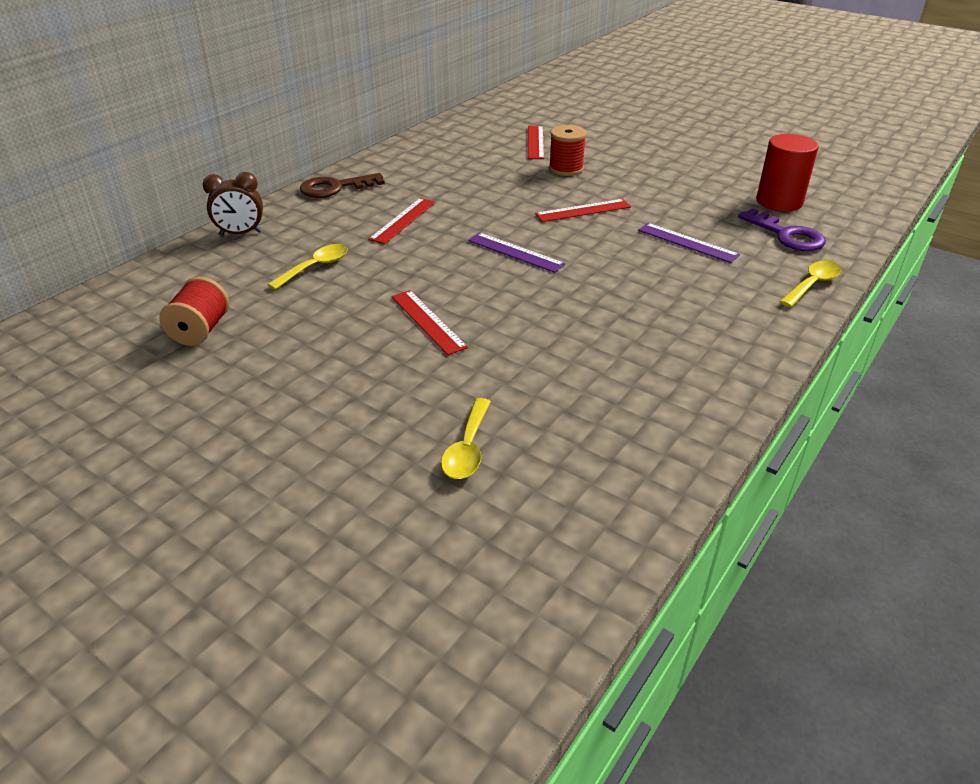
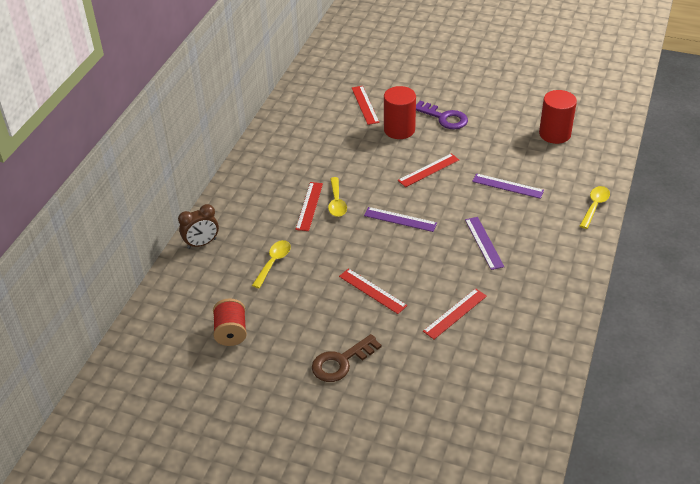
camera: 15 degrees left, 5 degrees up
(335, 188) = (242, 184): brown key -> brown key (341, 362)
(467, 448) = (441, 376): yellow spoon -> yellow spoon (337, 202)
(535, 371) = (455, 313): none -> red ruler
(566, 169) = (399, 130): red spool -> red cylinder
(622, 297) = (484, 243): none -> purple ruler
(787, 235) = (568, 165): purple key -> purple key (444, 118)

